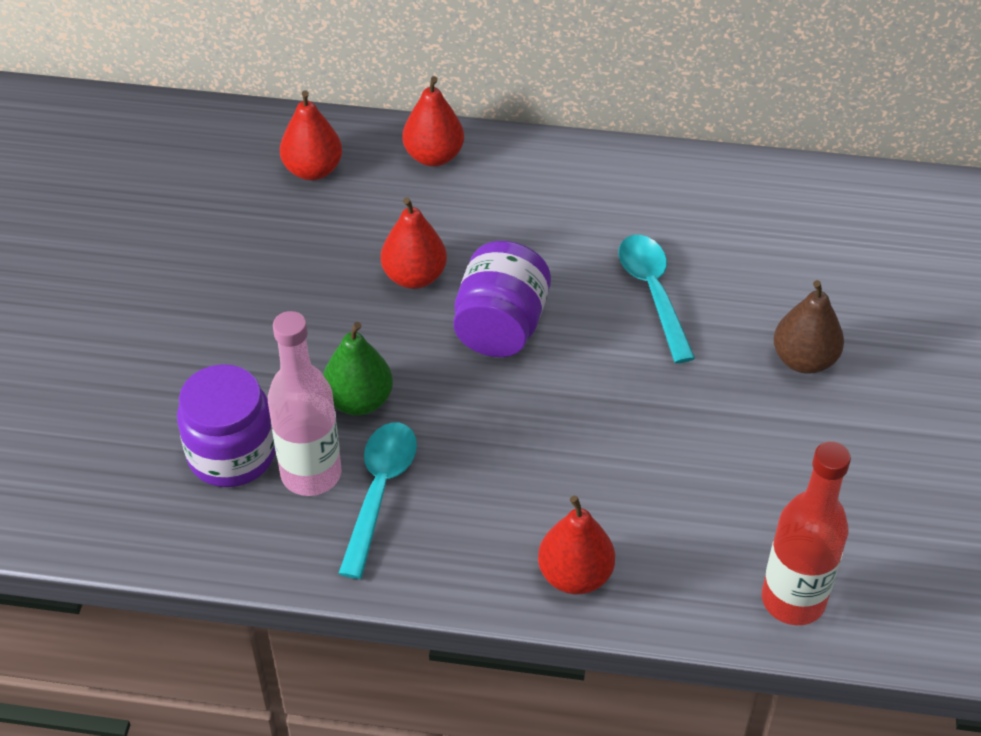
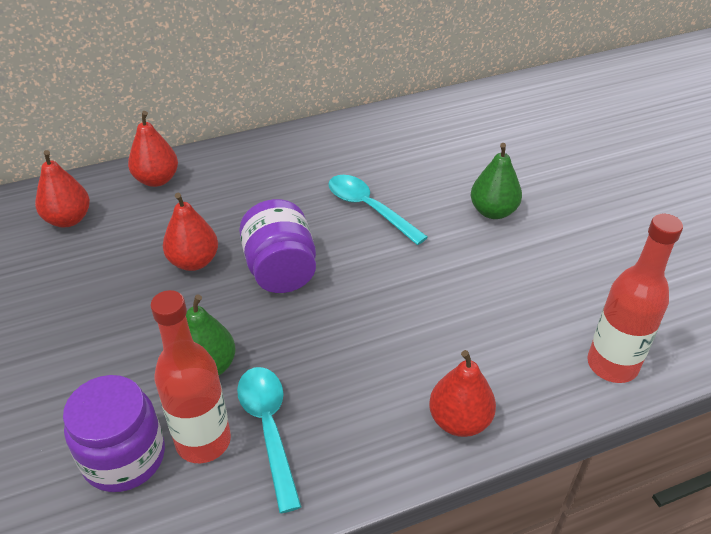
camera: 30 degrees left, 5 degrees down
(311, 474) = (203, 441): pink bottle -> red bottle
(804, 360) = (493, 211): brown pear -> green pear

